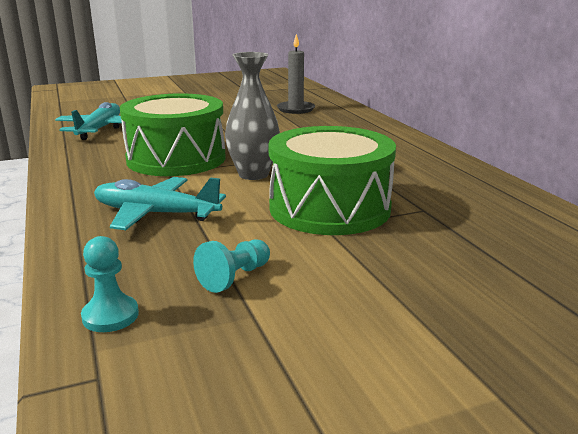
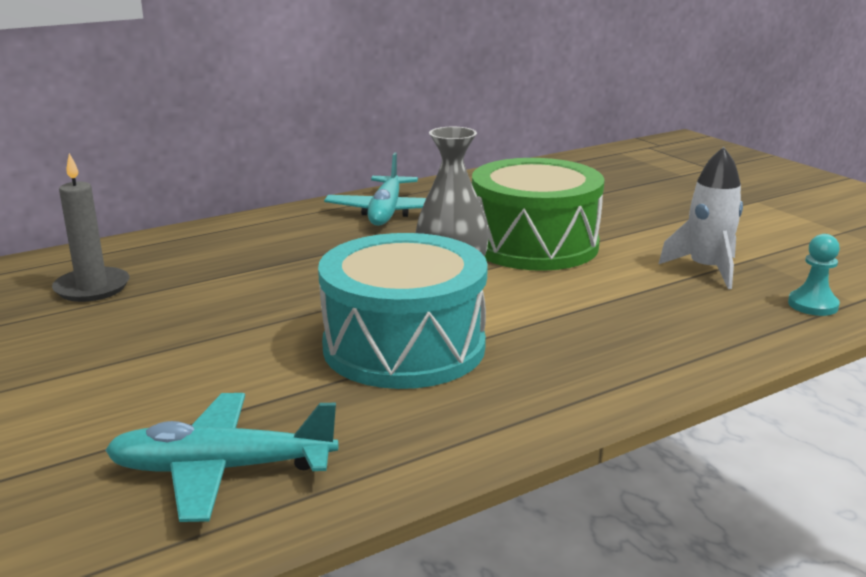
camera: 100 degrees left, 0 degrees up
(155, 214) = (611, 324): turquoise plane -> turquoise plane (386, 212)
(176, 159) = (404, 347): green drum -> turquoise drum
(234, 277) = (707, 269): turquoise pawn -> white rocket

